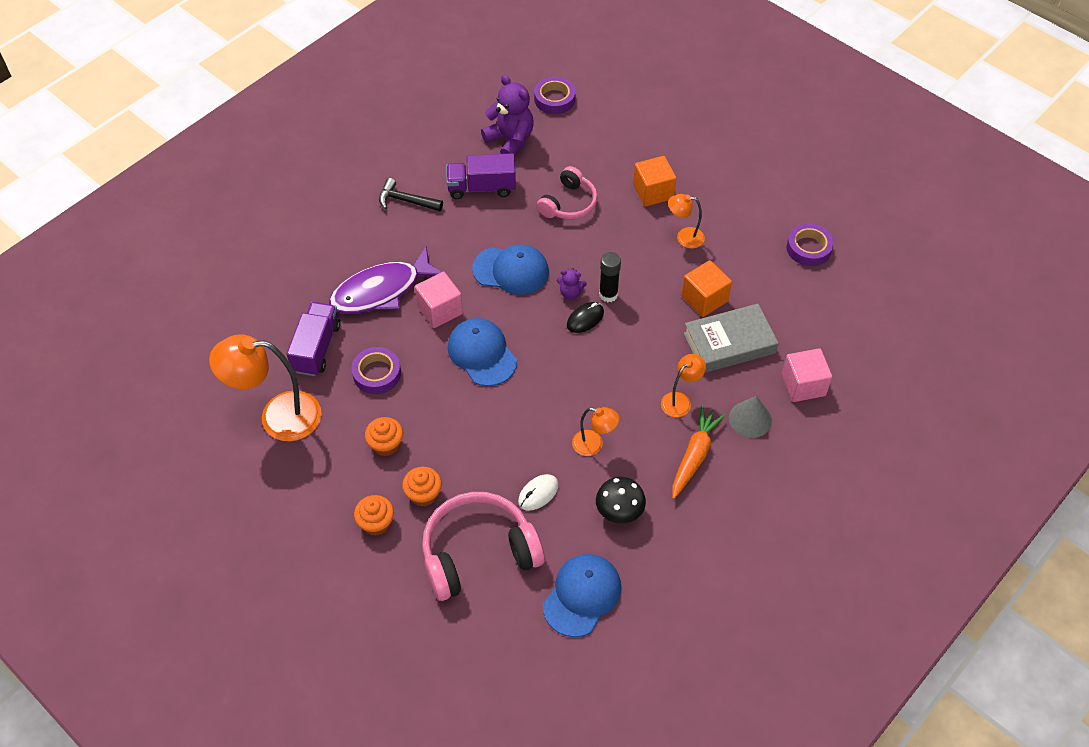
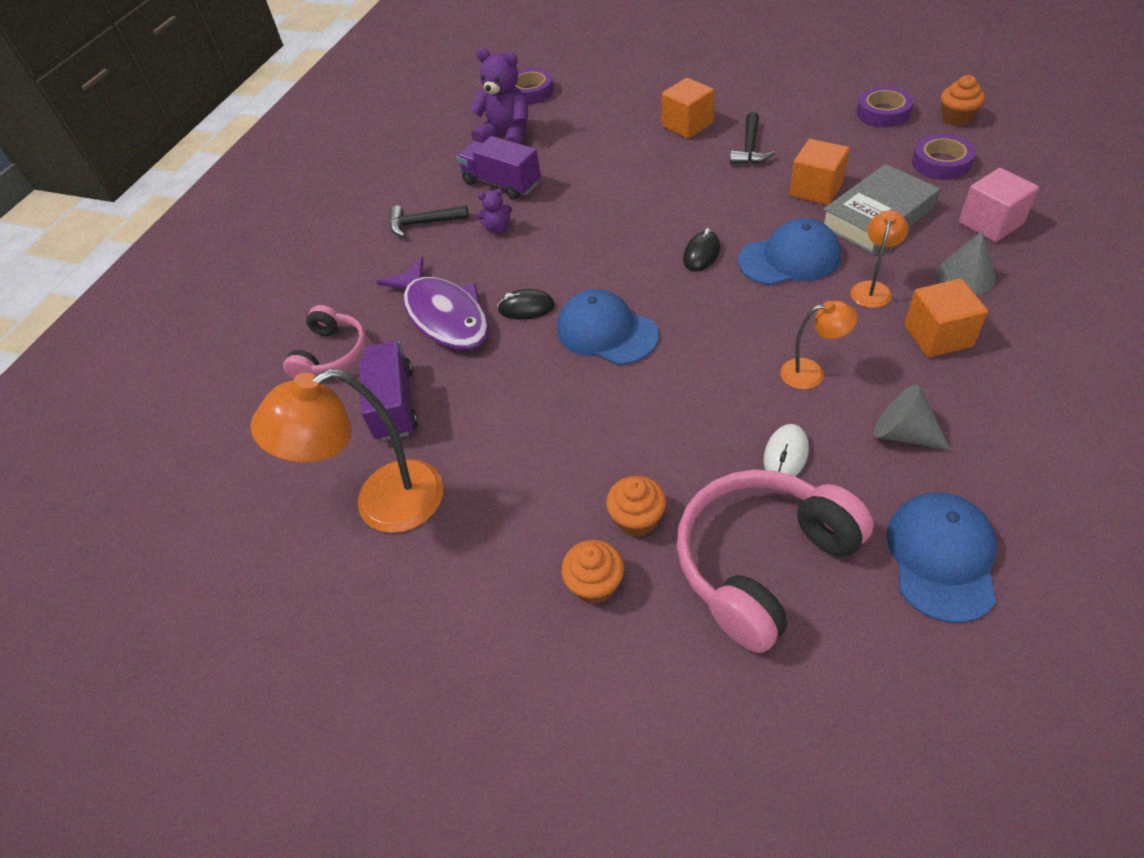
camera: 15 degrees left, 5 degrees down
(377, 373) = (488, 402): purple tape -> purple tape (941, 163)
(381, 291) = (444, 315): purple fish -> purple fish turned 75 degrees counterclockwise
(386, 444) = (549, 478): orange cupcake -> orange cupcake (956, 118)
(440, 310) = (526, 308): pink cube -> black mouse
(481, 187) = (502, 183): purple truck -> purple truck turned 60 degrees clockwise
(511, 270) = (585, 242): blue cap -> blue cap (789, 258)
(568, 203) = (606, 164): pink headphones -> pink headphones (331, 354)
(570, 293) = (667, 237): purple teddy bear -> purple teddy bear (498, 228)
(608, 294) = (709, 223): black glue stick -> none
(619, 512) = (903, 433): black mushroom -> grey cone
(684, 237) = (750, 148): orange lamp -> black hammer
(694, 455) = (937, 336): orange carrot -> orange cube

